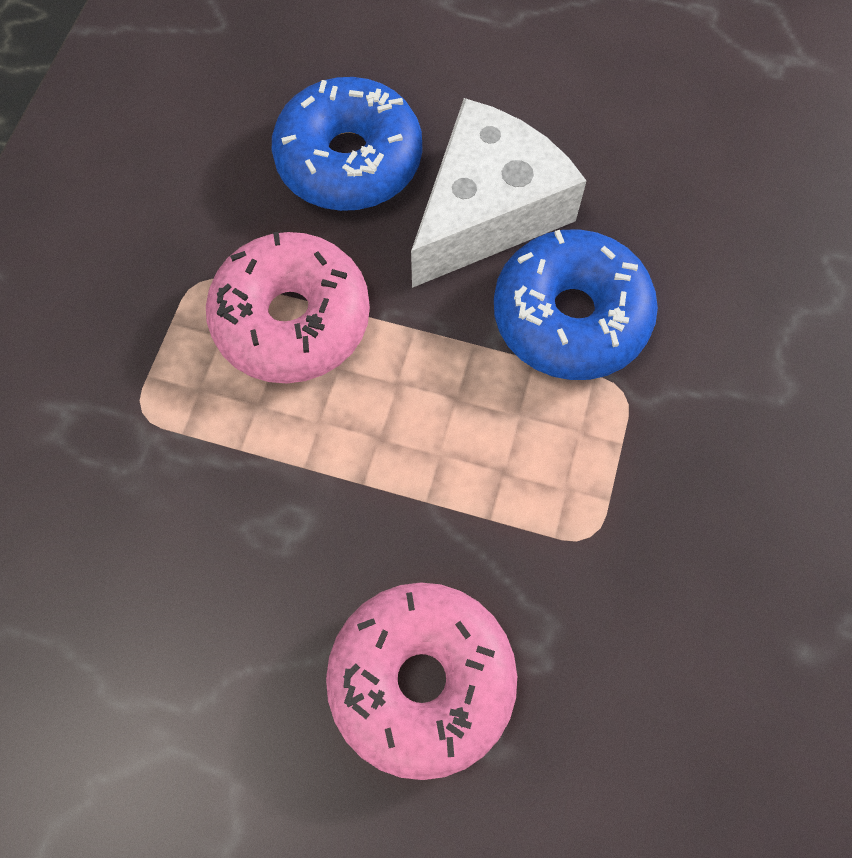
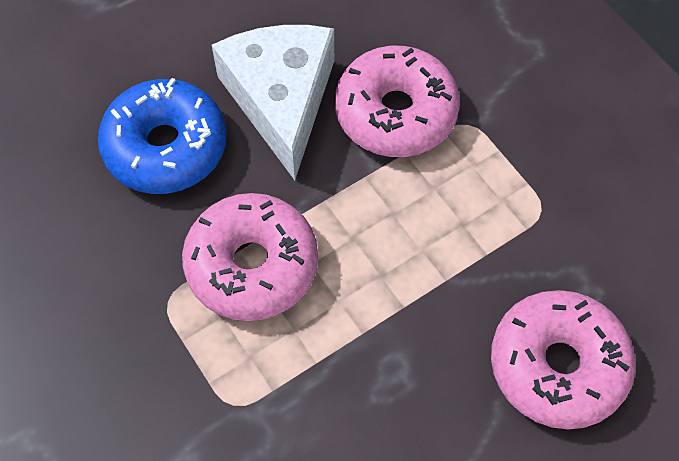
camera: 50 degrees left, 5 degrees down
(570, 317) = (395, 113): blue donut -> pink donut

